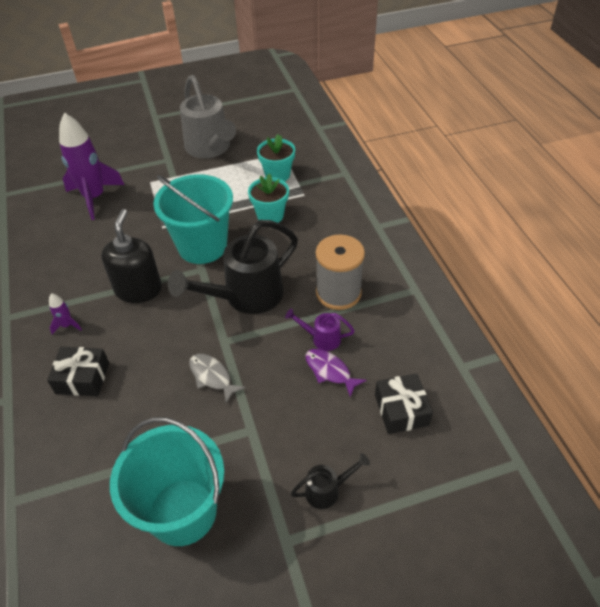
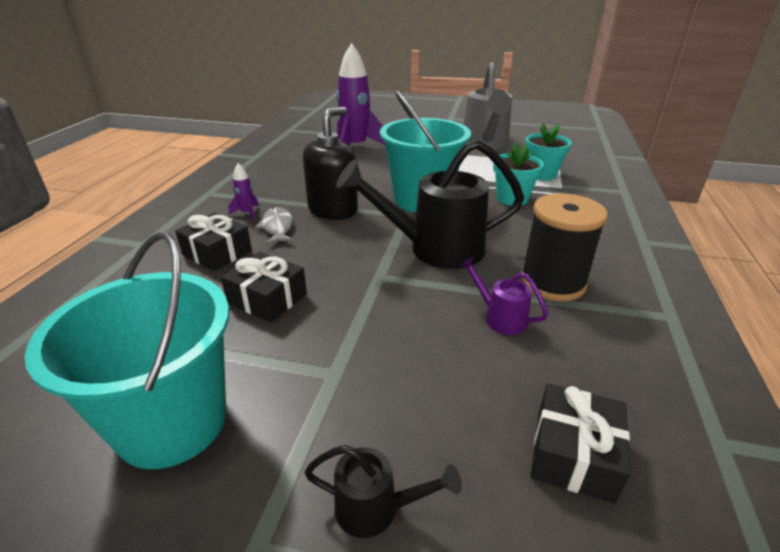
camera: 30 degrees right, 15 degrees down
(161, 399) = (267, 298): none -> black gift
(212, 376) = (338, 301): grey fish -> grey fish (277, 227)
(330, 371) = (488, 355): purple fish -> none
(338, 293) = (552, 282): grey spool -> black spool

